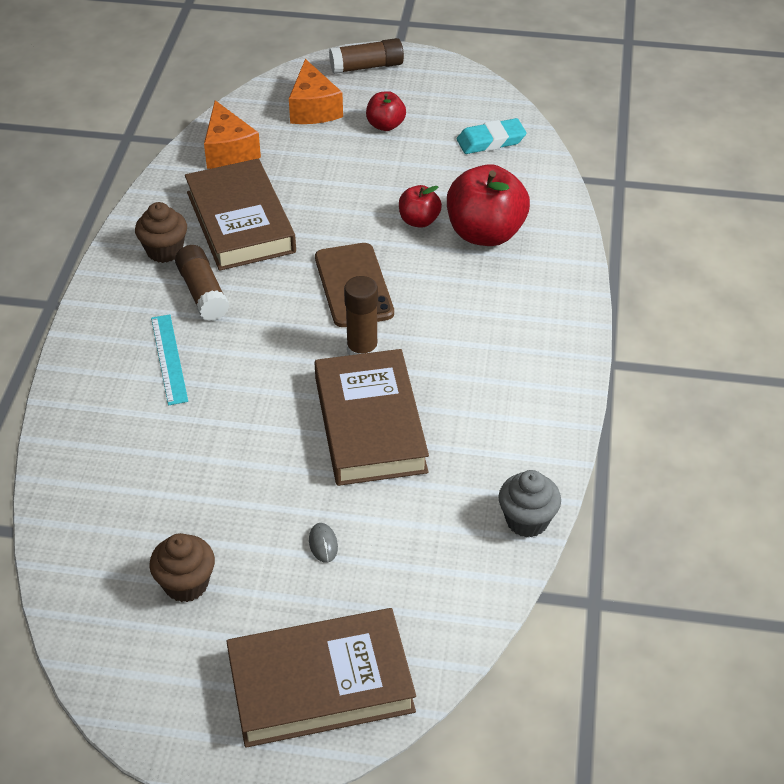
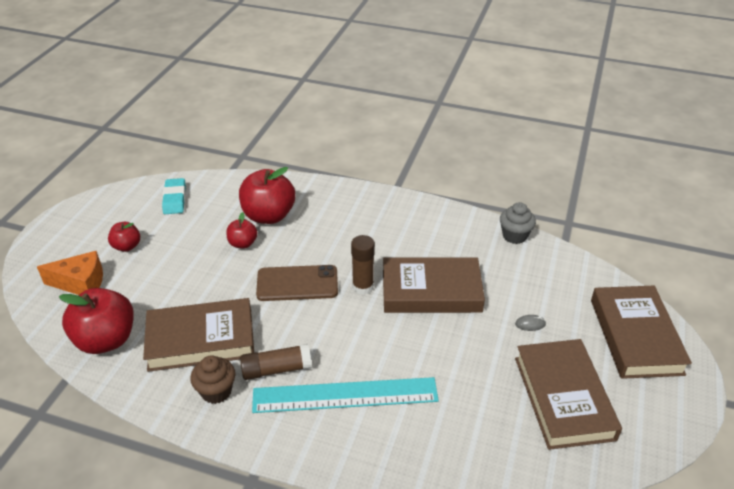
camera: 80 degrees left, 5 degrees down
(169, 359) = (345, 395): turquoise ruler -> turquoise ruler, size x1.86
(186, 584) = (563, 397): brown cupcake -> brown book
(229, 151) = (106, 340): orange cheese -> red apple
(367, 67) = (47, 247): brown glue stick -> none

